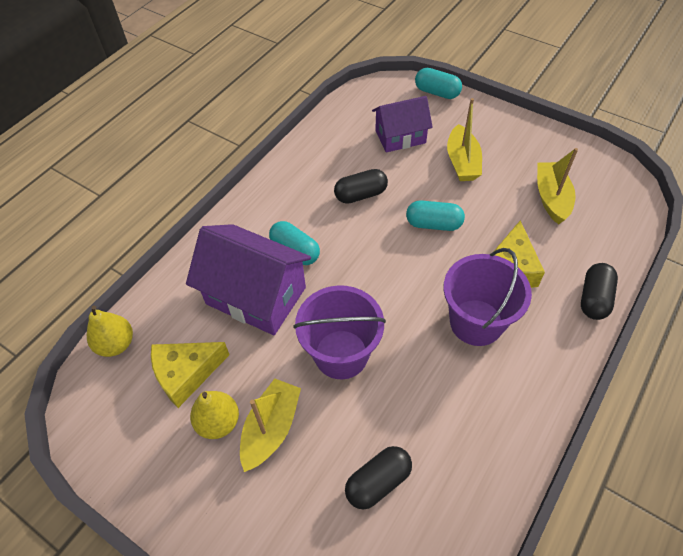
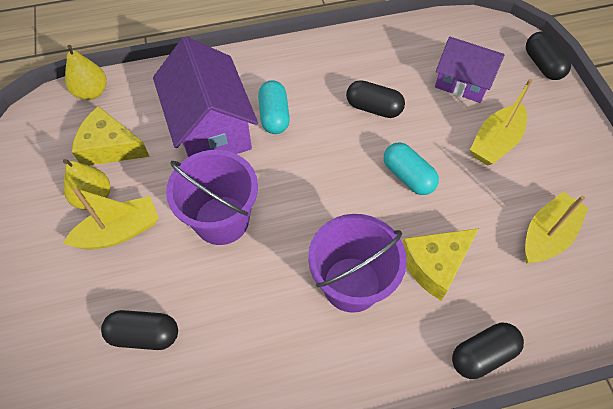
camera: 40 degrees right, 5 degrees up
(437, 92) = (542, 65): turquoise capsule -> black capsule

